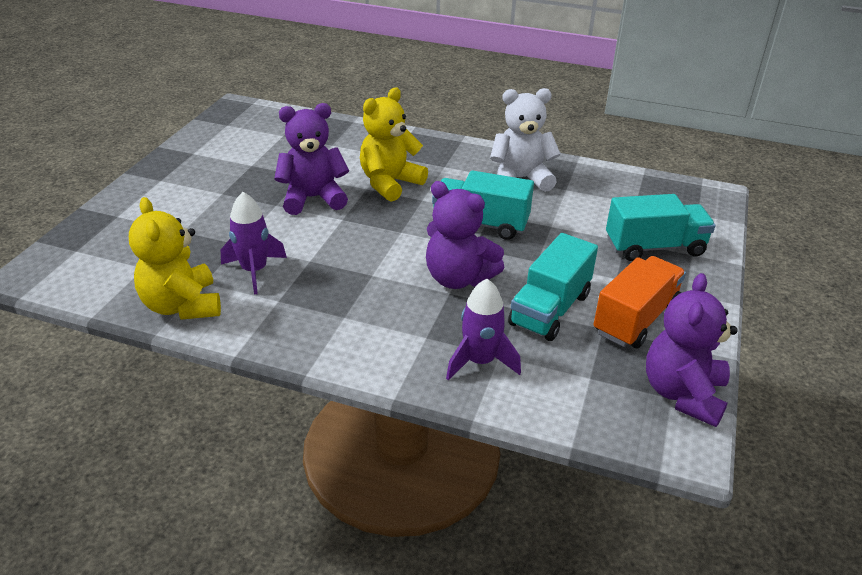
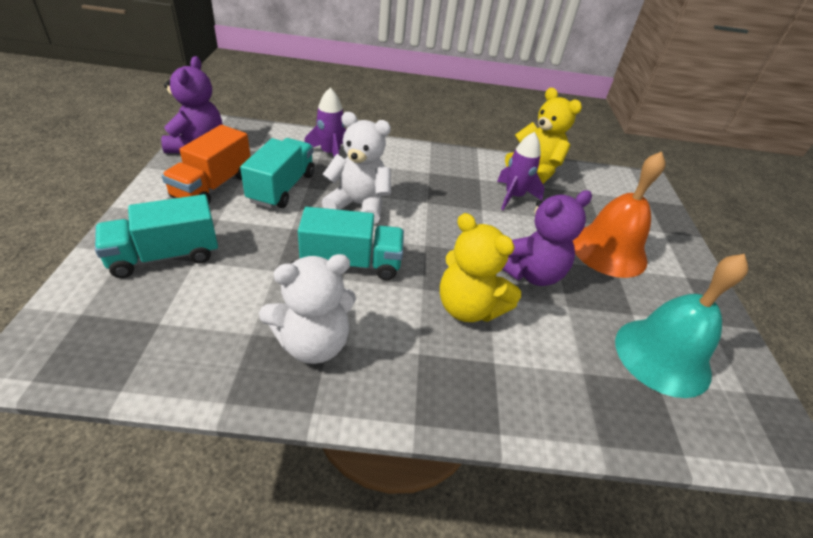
camera: 160 degrees right, 5 degrees up
(209, 206) = (608, 250): none -> orange bell
(262, 143) = (662, 356): none -> turquoise bell
(390, 183) = (468, 308): yellow teddy bear -> yellow teddy bear turned 105 degrees clockwise
(458, 278) = (358, 205): purple teddy bear -> white teddy bear

